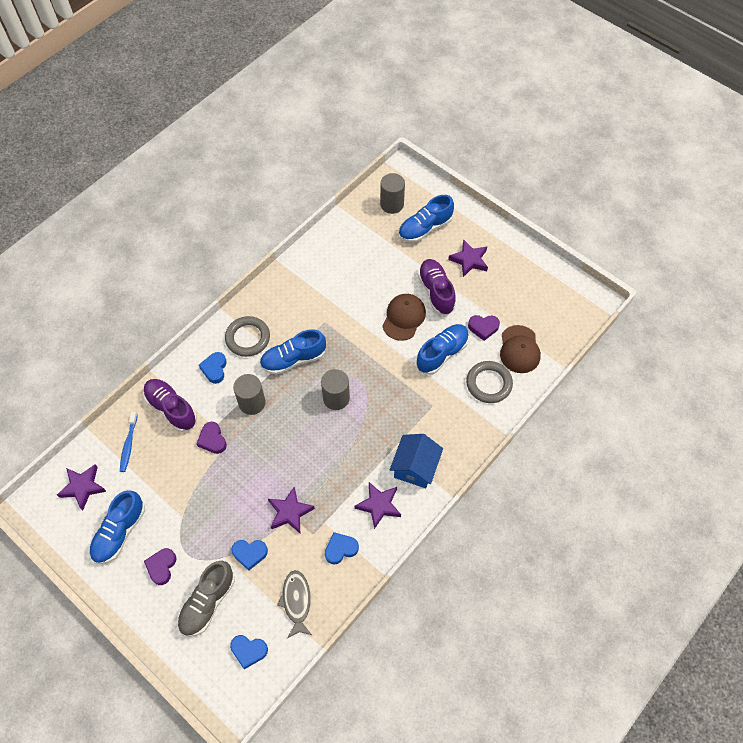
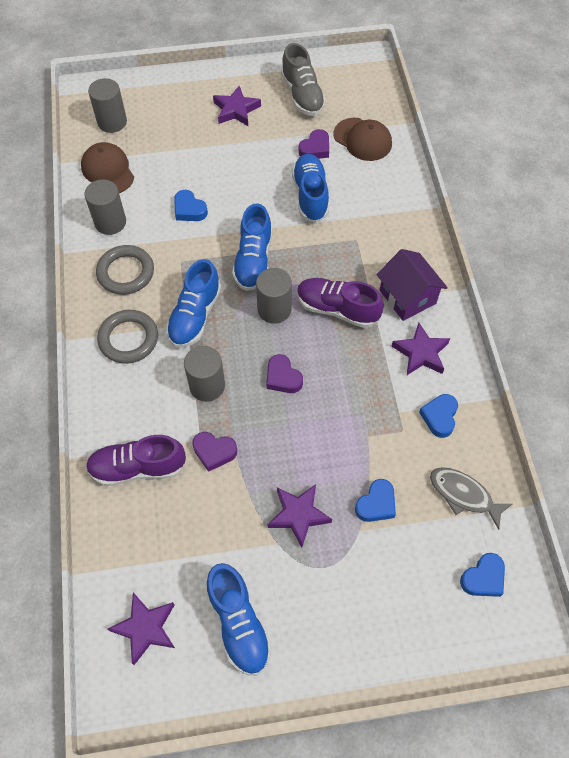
camera: 50 degrees left, 0 degrees up
(128, 444) = (139, 541): blue toothbrush -> none
(161, 567) = (318, 604): purple heart -> purple heart (283, 377)
(207, 602) = (398, 583): grey shoe -> grey shoe (302, 95)
(214, 369) = (133, 394): blue heart -> blue heart (189, 209)
(290, 512) = (361, 435): purple star -> purple star (298, 515)
(318, 264) = (110, 222): none -> grey cylinder
(404, 318) = (243, 197): brown cap -> brown cap (108, 171)
(415, 467) = (407, 297): blue house -> purple house
(425, 228) = (166, 117): blue shoe -> blue shoe (253, 260)
(436, 292) = (242, 155): purple shoe -> purple shoe (337, 309)
(489, 383) = (375, 184): grey ring -> grey ring (126, 272)

